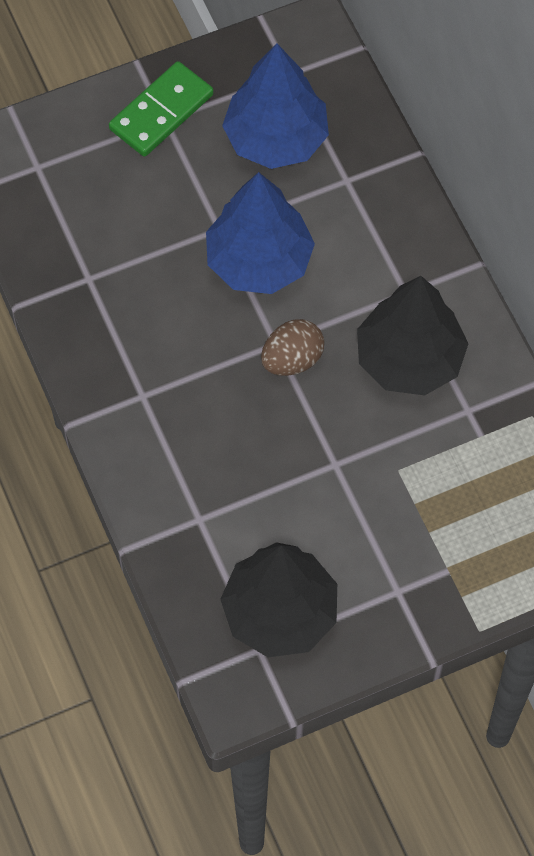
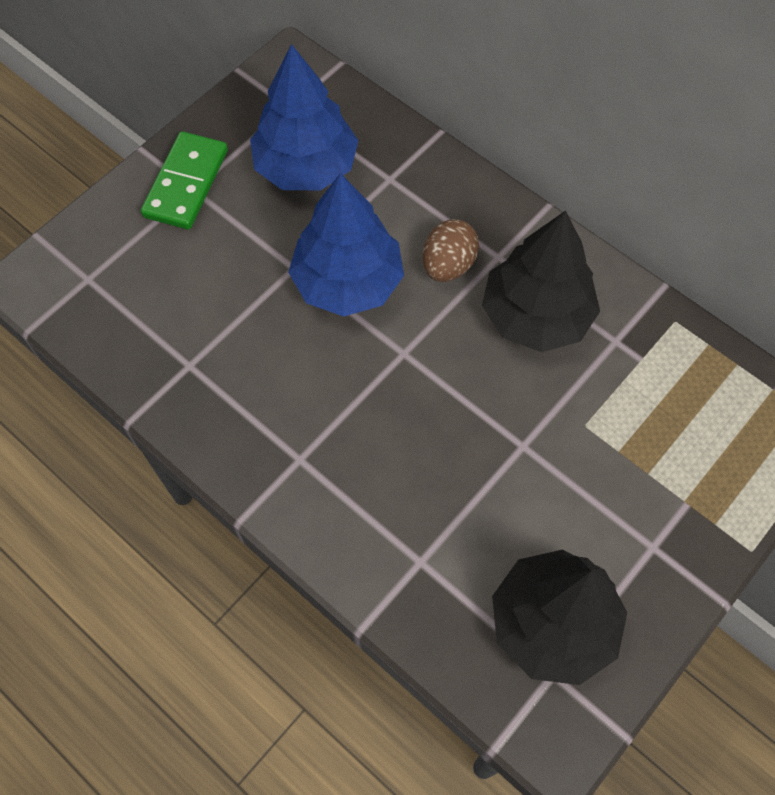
camera: 25 degrees left, 0 degrees up
(292, 360) = (428, 362): brown egg -> brown egg (448, 265)

